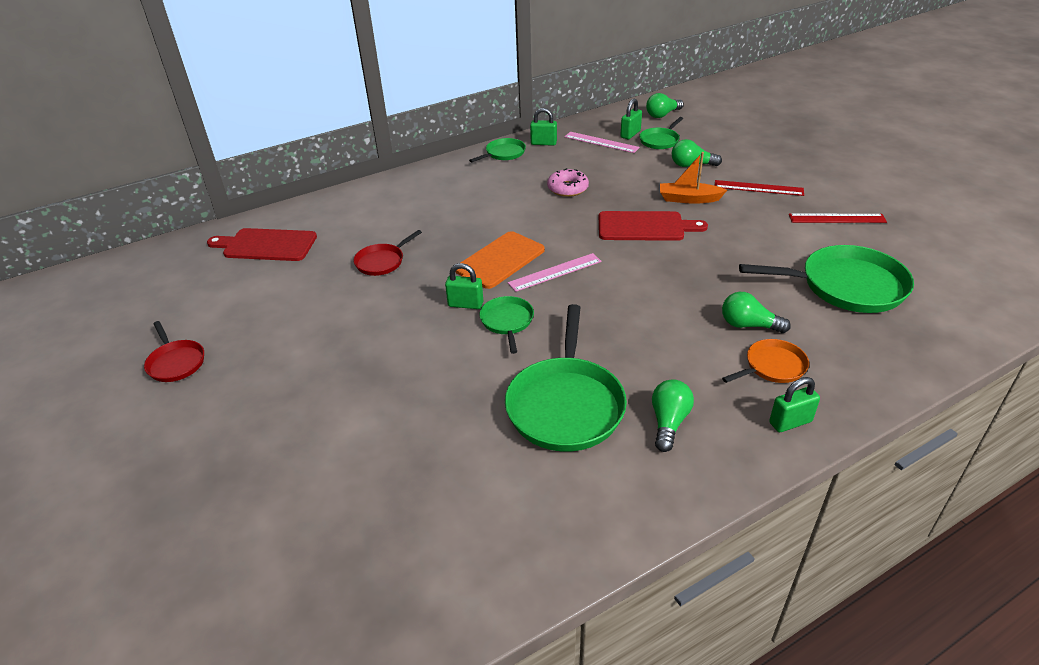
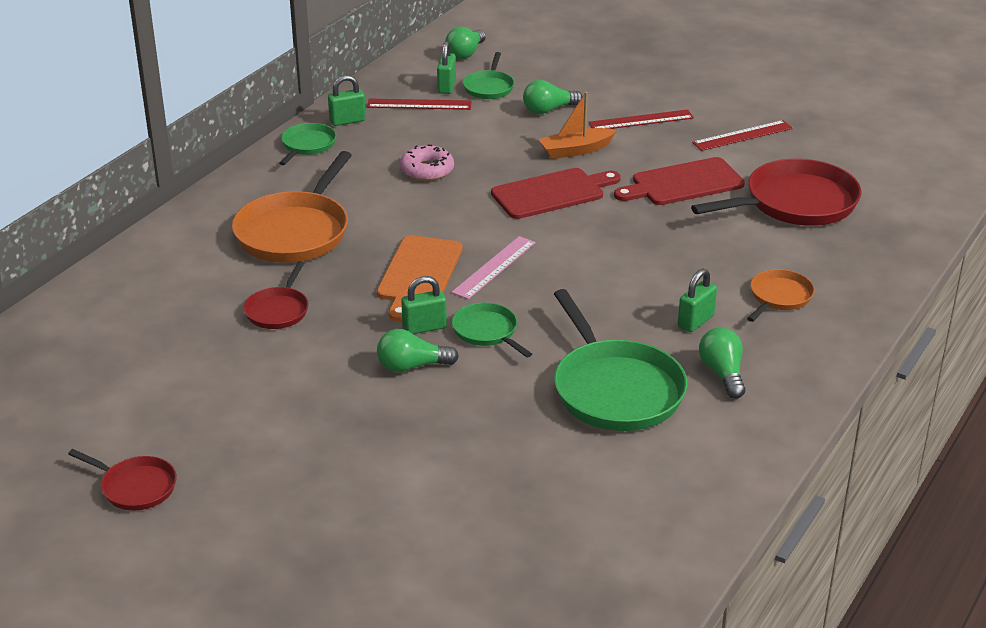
camera: 30 degrees left, 5 degrees down
(266, 245) = (102, 332): red cutting board -> red cutting board (683, 183)
(443, 209) = (295, 232): none -> orange pan
(601, 142) = (419, 104): pink ruler -> red ruler
(748, 325) = (731, 265): green light bulb -> green light bulb (412, 366)
(790, 422) = (826, 340): green padlock -> green padlock (695, 321)
(846, 286) = (795, 203): green pan -> red pan

